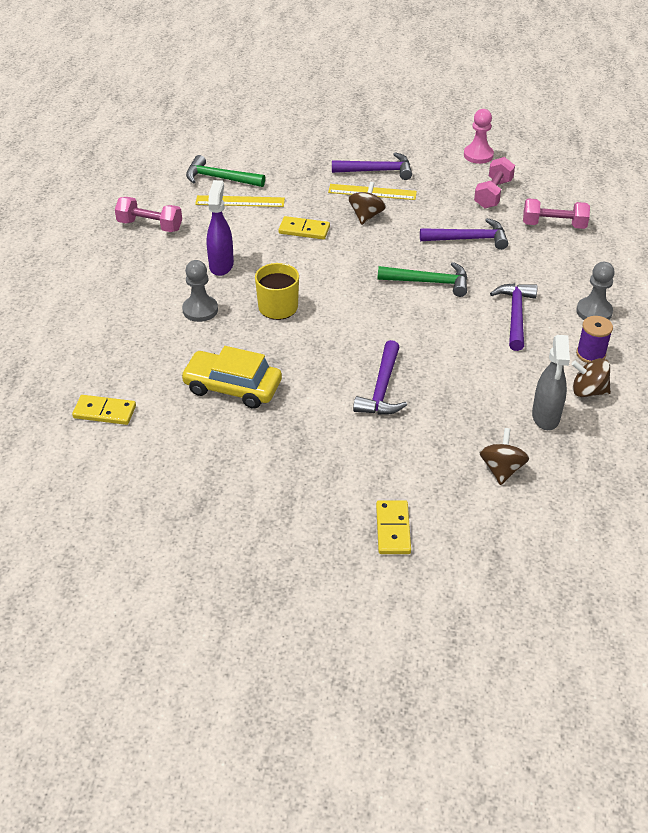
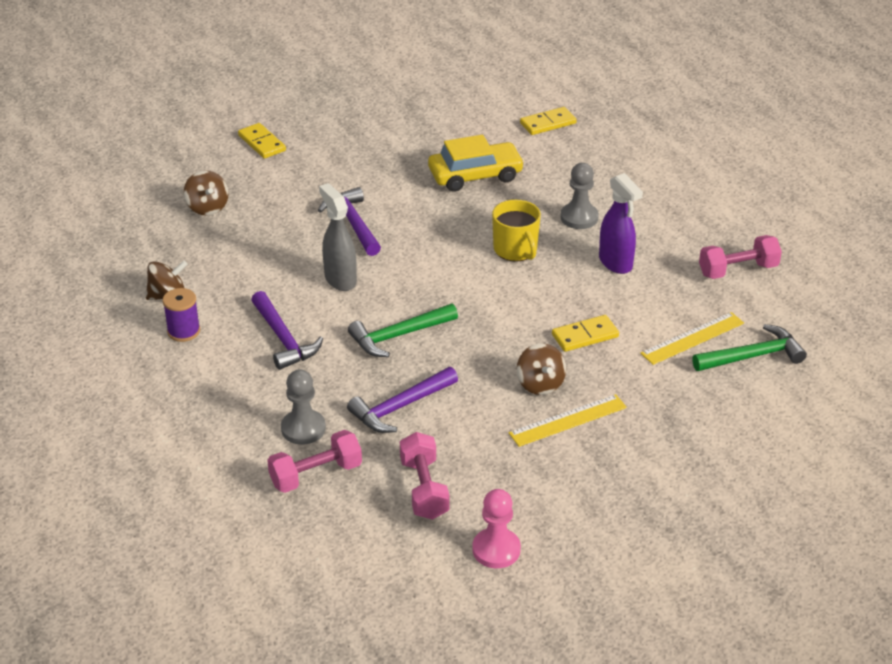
camera: 145 degrees right, 5 degrees down
(377, 171) = (595, 455): purple hammer -> none
(545, 417) = (194, 259): grey spray bottle -> grey spray bottle (340, 279)
(594, 312) = (204, 378): grey pawn -> grey pawn (303, 429)

